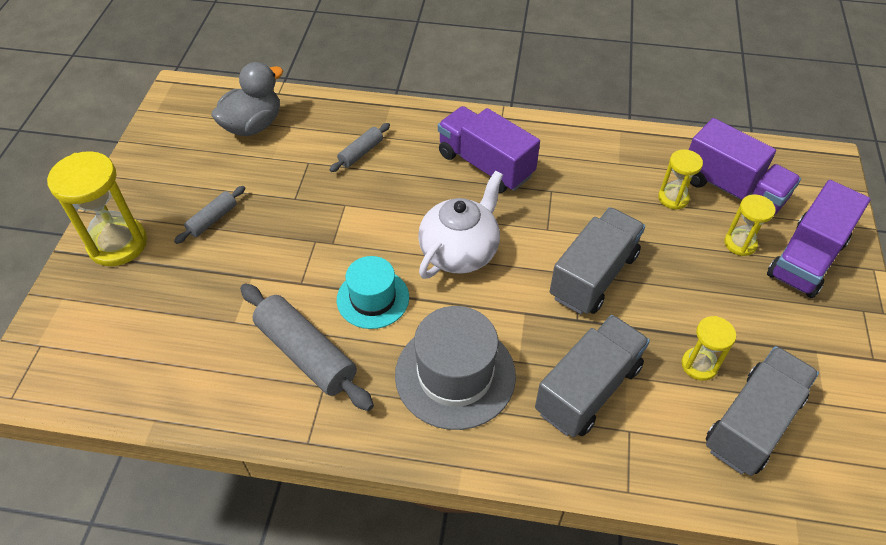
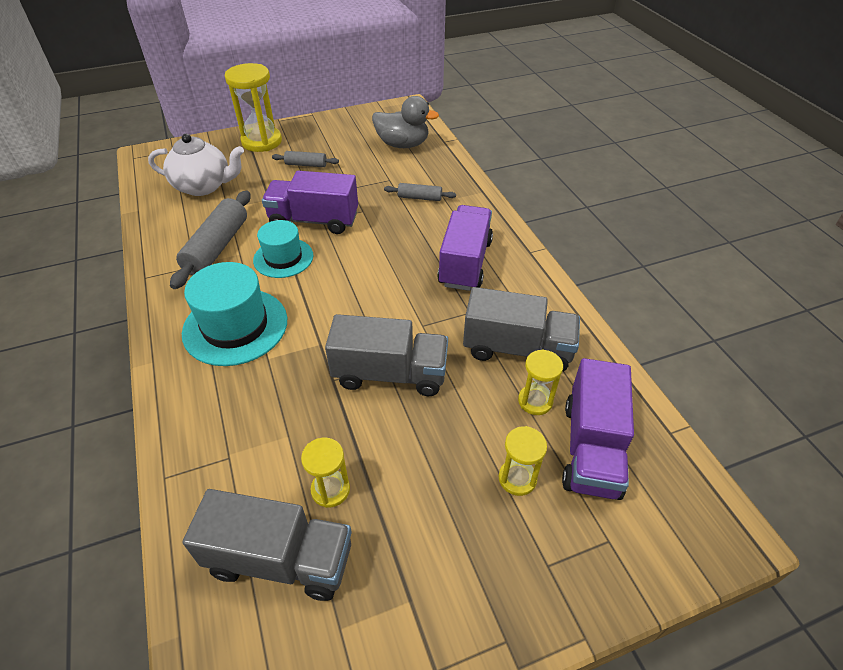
camera: 60 degrees right, 5 degrees down
(455, 375) = (235, 326): grey hat -> turquoise hat
(460, 251) = (359, 284): white teapot -> white teapot (204, 186)
(588, 389) = (260, 413): grey truck -> grey truck (517, 349)
(806, 258) = (544, 552): purple truck -> purple truck (314, 220)

